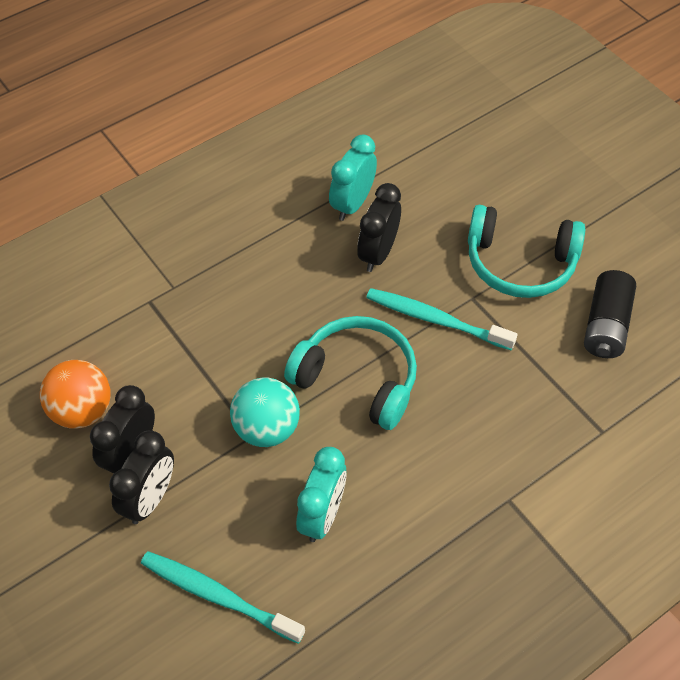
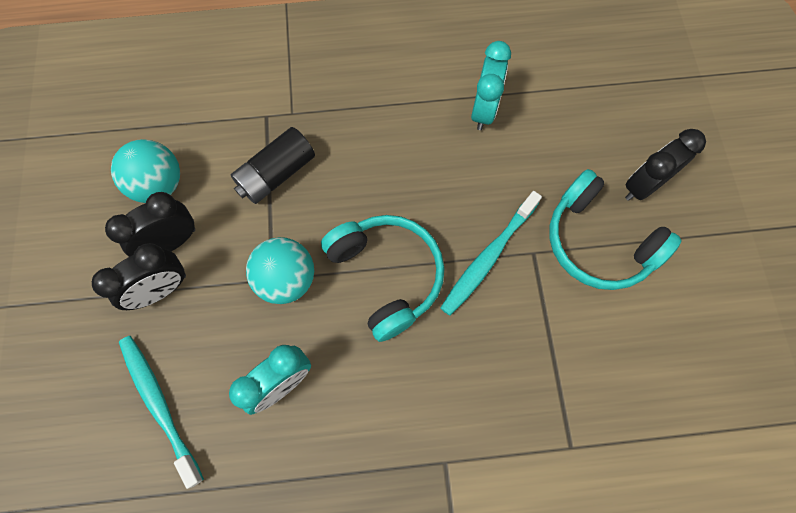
camera: 30 degrees right, 15 degrees up
(82, 410) = (159, 185): orange ball -> turquoise ball
(352, 204) = (483, 110): turquoise clock -> turquoise clock turned 135 degrees clockwise
(378, 253) = (477, 167): black clock -> black clock (643, 185)
(436, 320) = (488, 257): turquoise toothbrush -> turquoise toothbrush turned 105 degrees counterclockwise
(606, 325) = (640, 345): black battery -> black battery (276, 174)

